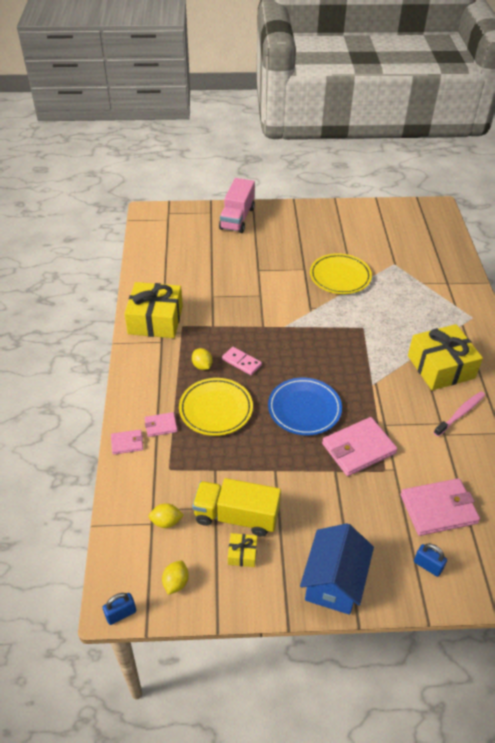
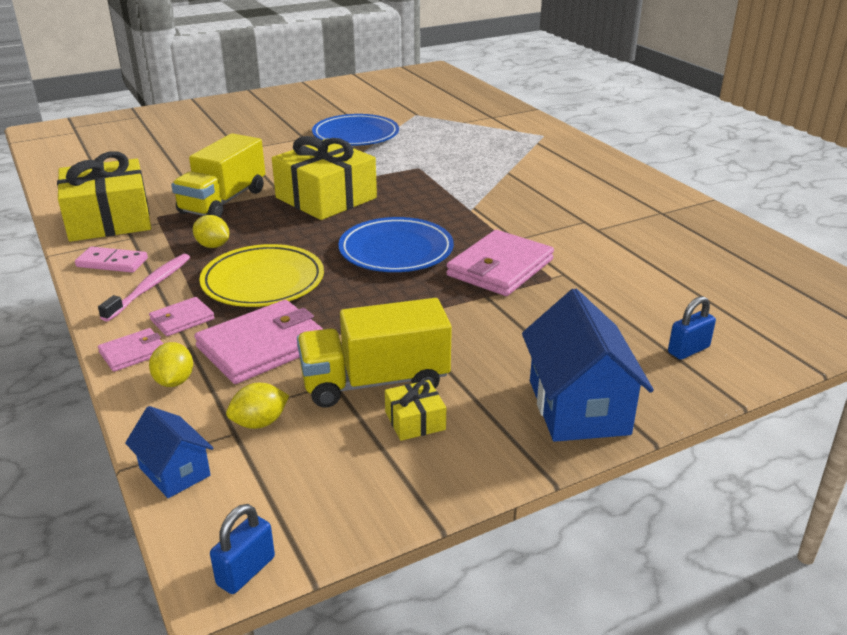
camera: 25 degrees left, 15 degrees down
(115, 538) = (174, 472): none -> blue house
(176, 583) = (325, 492): yellow lemon -> yellow lemon (174, 381)
(225, 323) = (223, 201): none -> yellow truck
(237, 218) = (180, 115): pink truck -> none
(241, 362) = (272, 229): pink domino -> pink domino (112, 262)
(340, 276) = (356, 135): yellow plate -> blue plate
(428, 565) = (688, 350): blue padlock -> blue padlock turned 45 degrees counterclockwise
(438, 509) = (651, 294): pink wallet -> pink wallet (263, 346)
(440, 367) = (542, 178): yellow gift -> yellow gift (326, 198)
(460, 413) = (600, 208): pink toothbrush -> pink toothbrush (150, 287)

